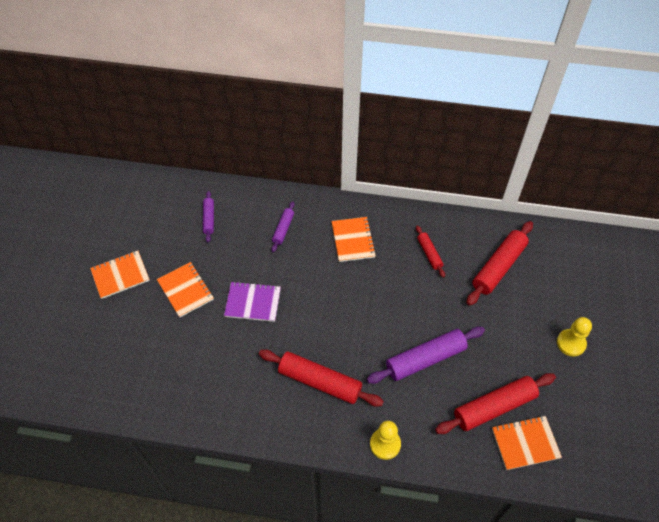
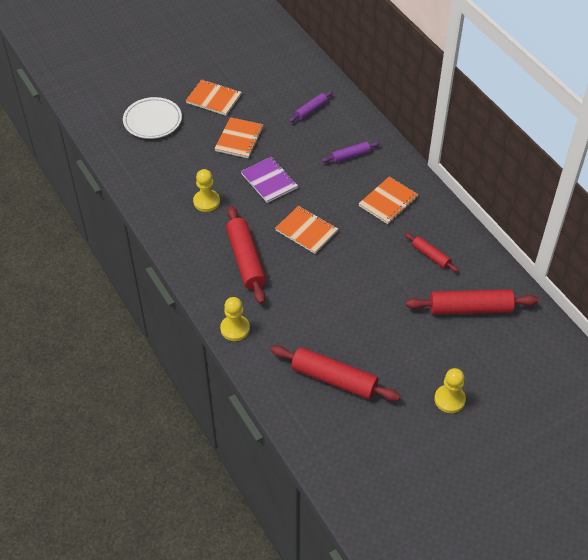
camera: 50 degrees right, 5 degrees down
(92, 340) = (152, 121): none -> white plate
(228, 365) = (206, 201): none -> yellow pawn
(425, 359) = (330, 311): purple rolling pin -> none
(429, 254) = (430, 256): red rolling pin -> red rolling pin turned 75 degrees counterclockwise
(525, 443) = (323, 417): orange notebook -> orange notebook (306, 231)

